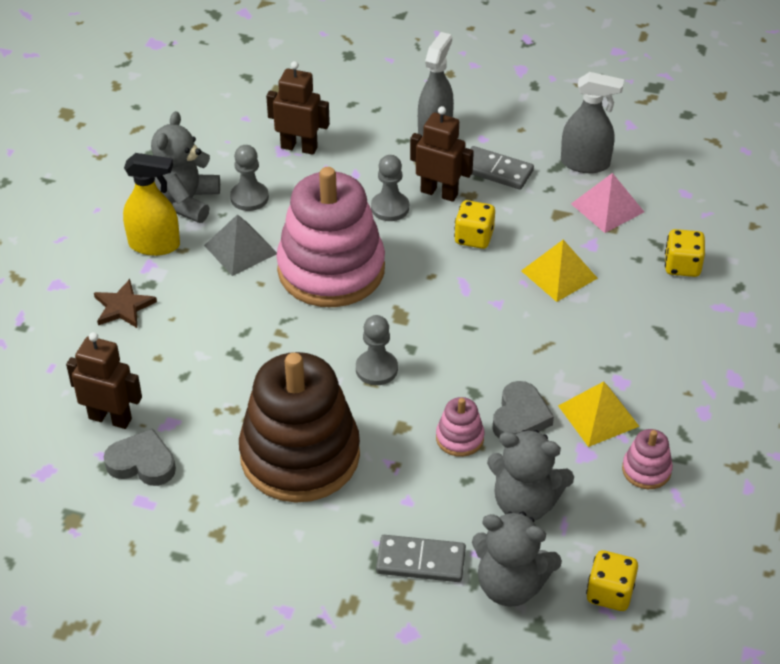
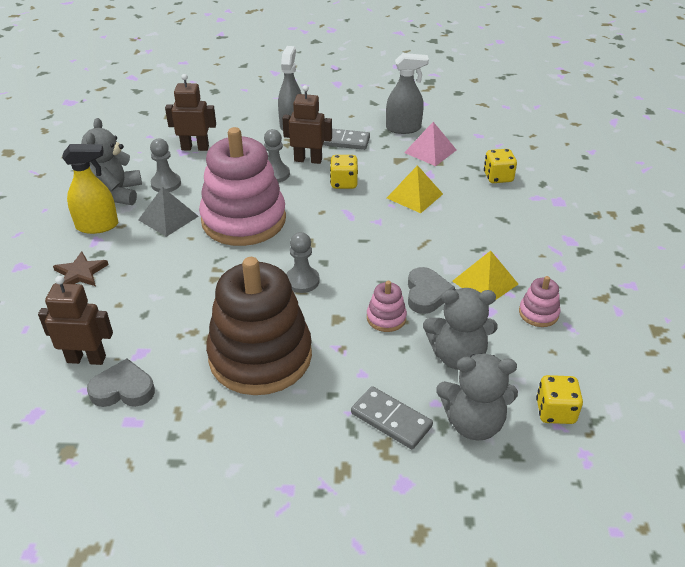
camera: 15 degrees left, 5 degrees down
(421, 561) = (391, 419): grey domino -> grey domino turned 45 degrees clockwise

